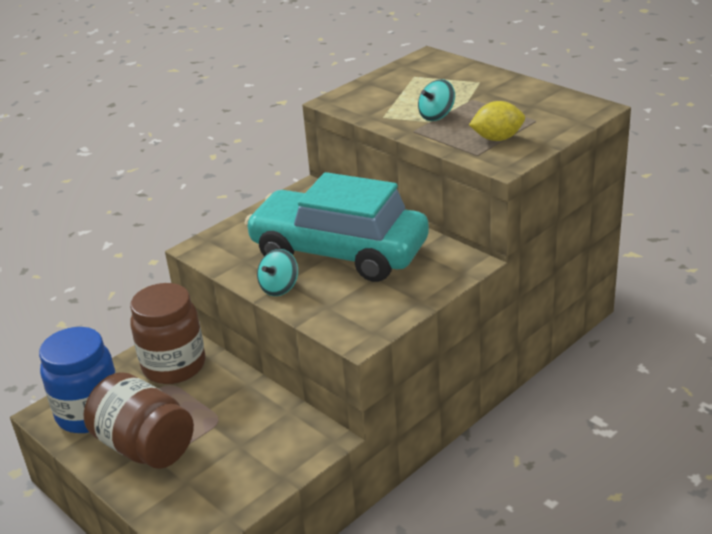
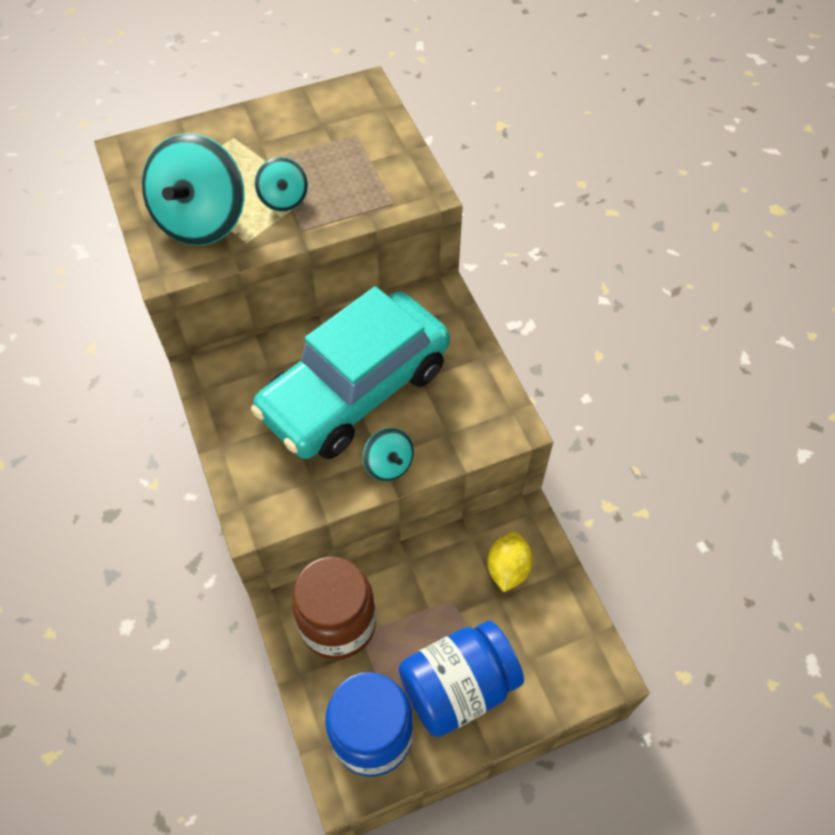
camera: 70 degrees left, 25 degrees up
(145, 446) = (458, 687): brown jar -> blue jar
(388, 97) = (202, 220): none -> turquoise spinning top
(497, 138) = (372, 176): yellow lemon -> yellow lemon (507, 569)

